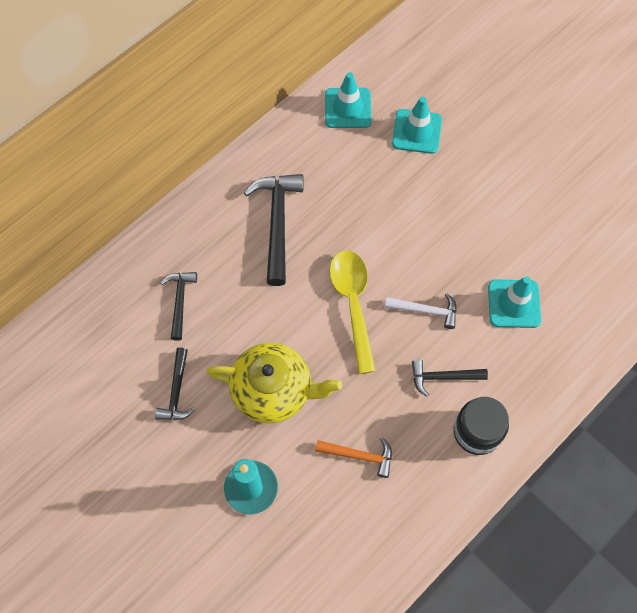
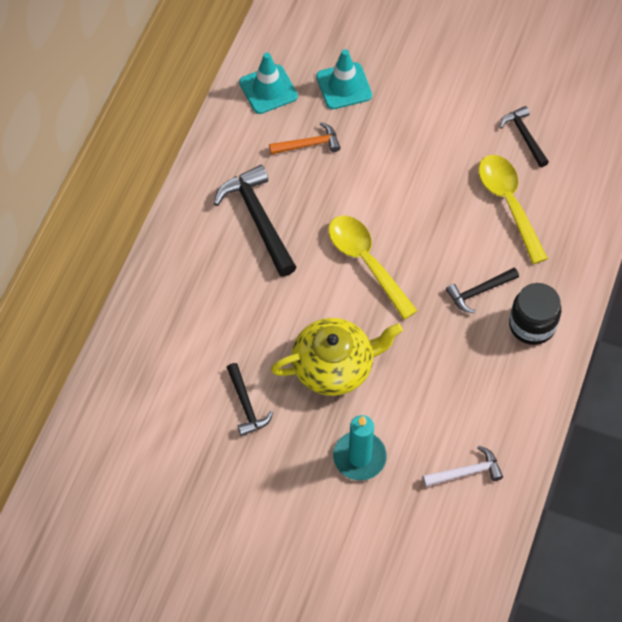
camera: 25 degrees left, 5 degrees down
(180, 301) = (205, 326): black hammer -> black hammer (524, 136)
(359, 456) = (441, 388): orange hammer -> orange hammer (309, 144)
(426, 311) = (435, 241): white hammer -> white hammer (466, 472)
(514, 304) = (508, 203): turquoise traffic cone -> yellow spoon

